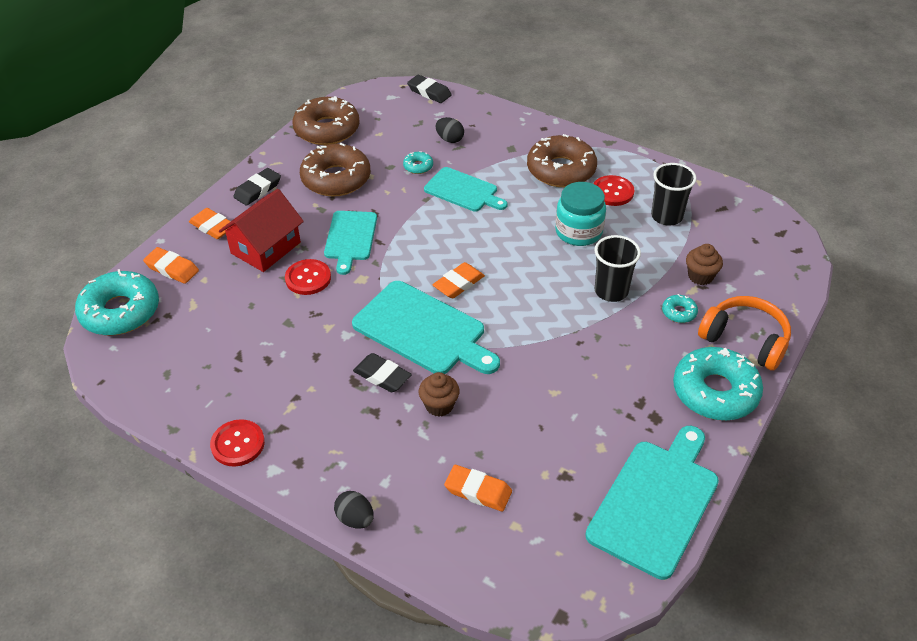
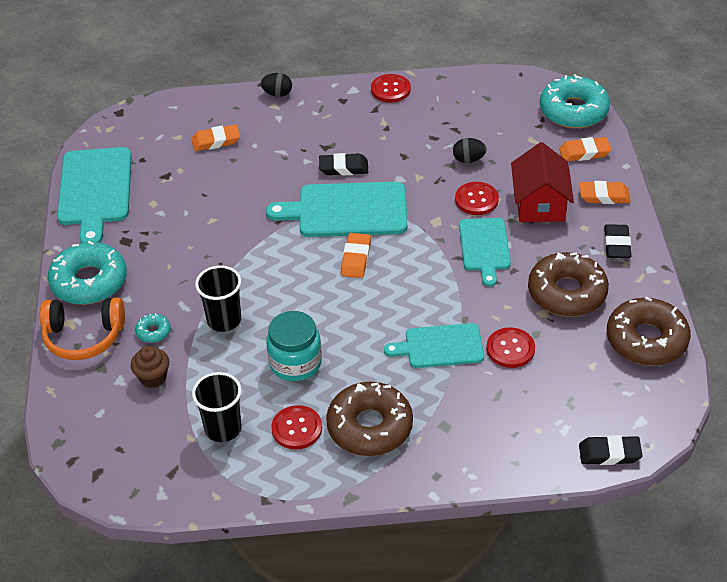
camera: 145 degrees right, 0 degrees up
(350, 238) = (484, 247): turquoise cutting board -> turquoise cutting board turned 150 degrees counterclockwise
(418, 166) = (510, 349): turquoise donut -> red button
(439, 405) = (285, 171): brown cupcake -> none
(449, 139) = (516, 400): black egg -> black egg (468, 160)

